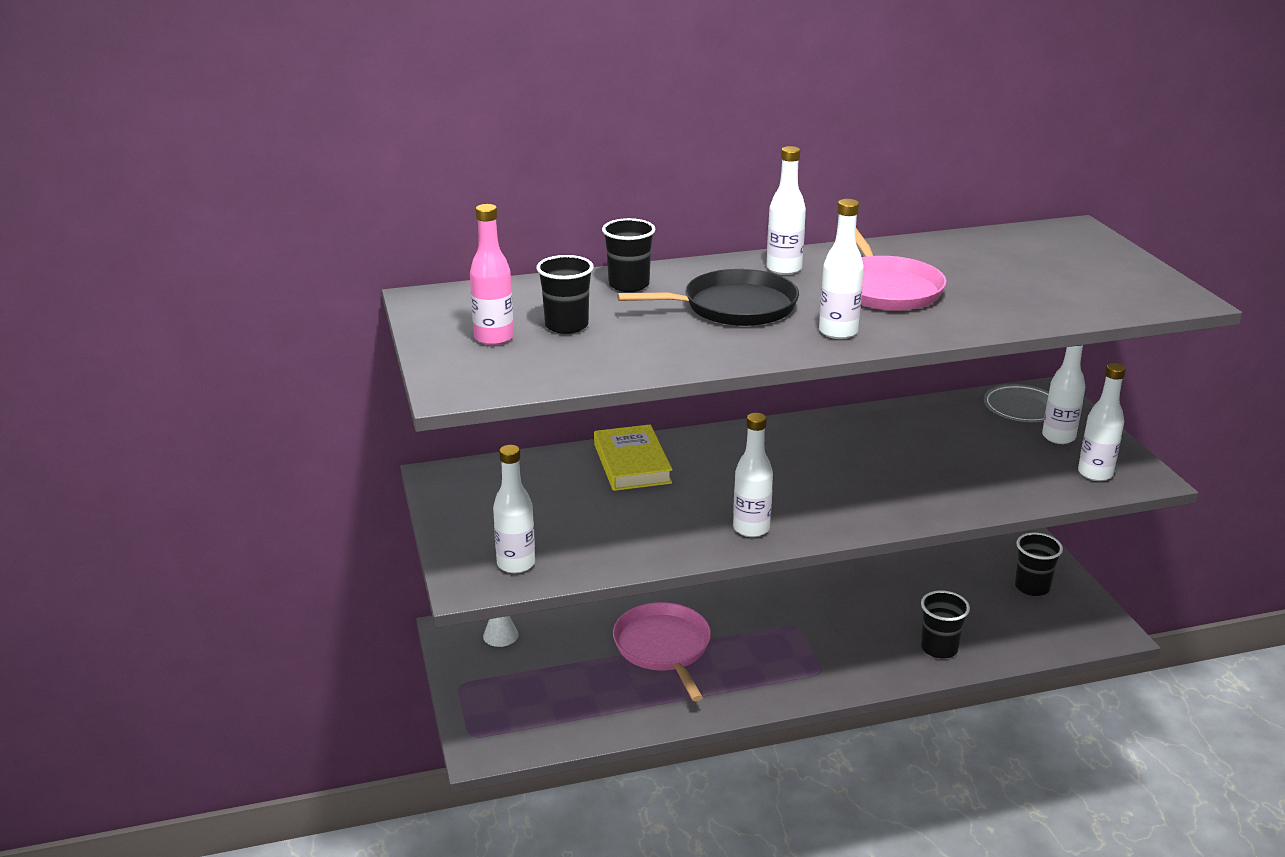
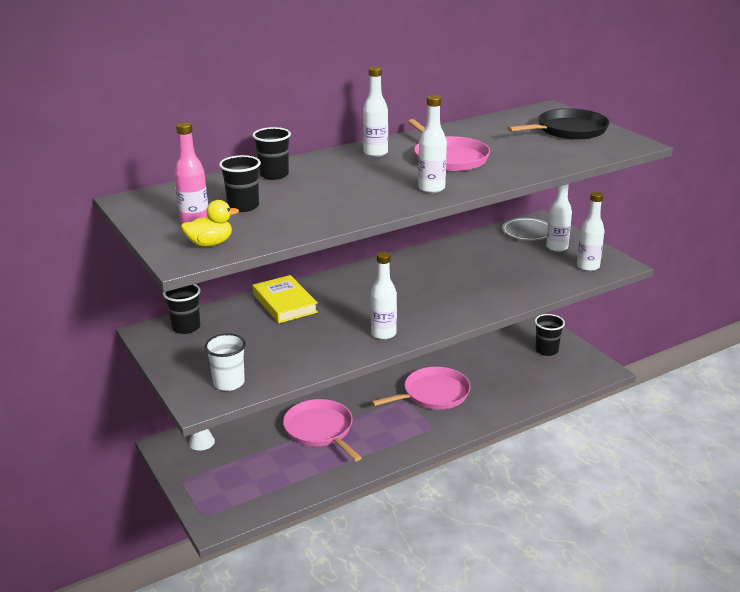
camera: 15 degrees left, 0 degrees up
(498, 373) = (210, 244): none -> yellow duck
(516, 564) = (229, 383): white bottle -> white cup
(733, 307) = (354, 181): black pan -> black pan (568, 130)
(839, 624) = (433, 394): none -> pink pan
(939, 648) = (502, 399): black cup -> black cup (186, 327)

